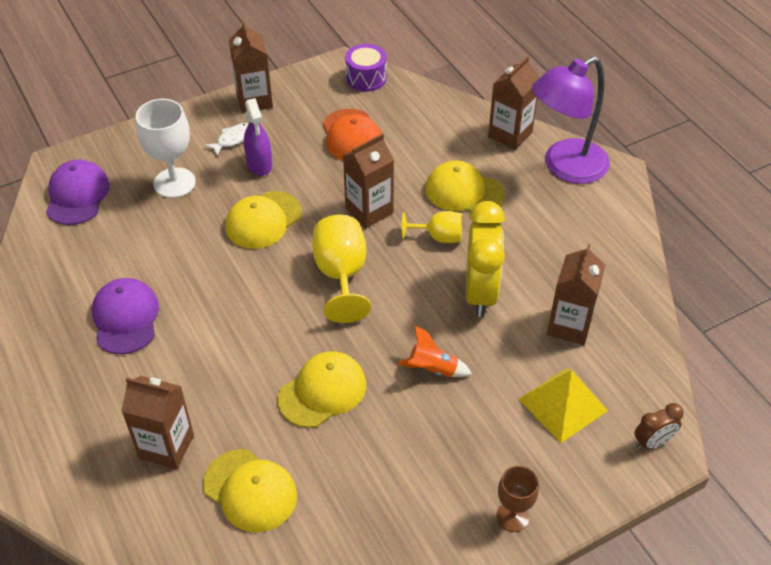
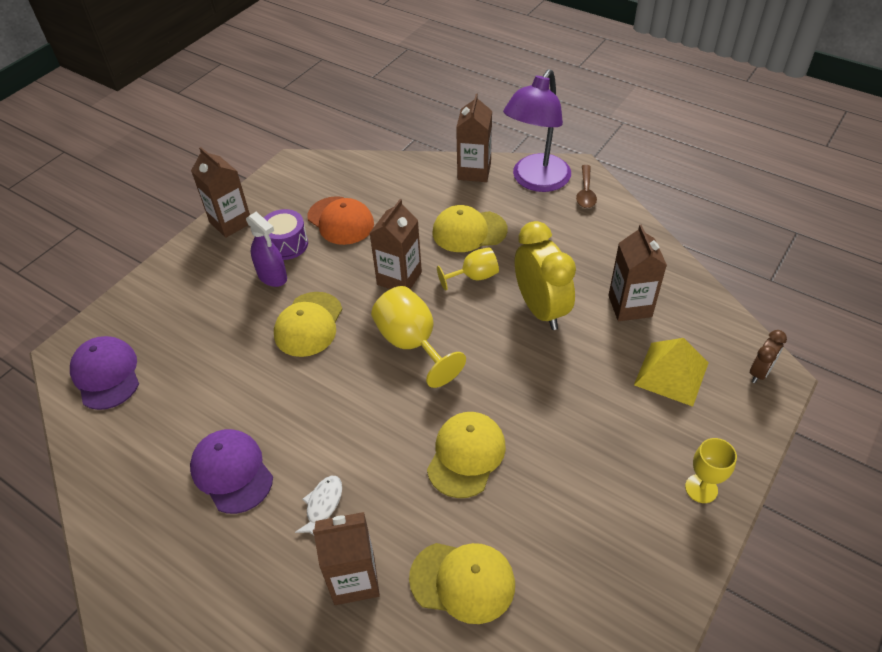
camera: 25 degrees left, 0 degrees up
(174, 183) = (200, 324): white goblet -> none
(233, 139) = (232, 263): white fish -> white fish (323, 505)
(366, 78) = (320, 168): purple drum -> purple drum (286, 244)
(433, 370) = (547, 392): orange rocket -> none
(512, 516) = (701, 488): brown goblet -> yellow goblet
(608, 198) = (585, 192): none -> brown spoon

